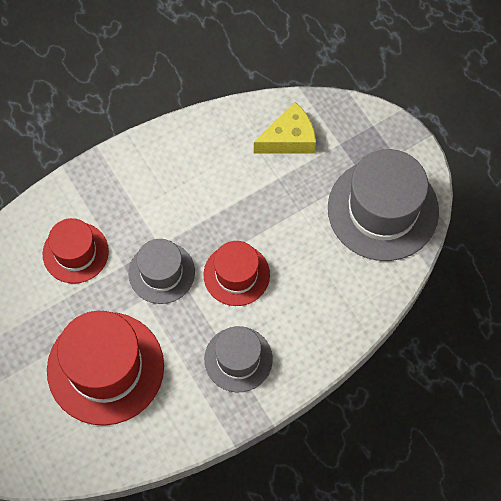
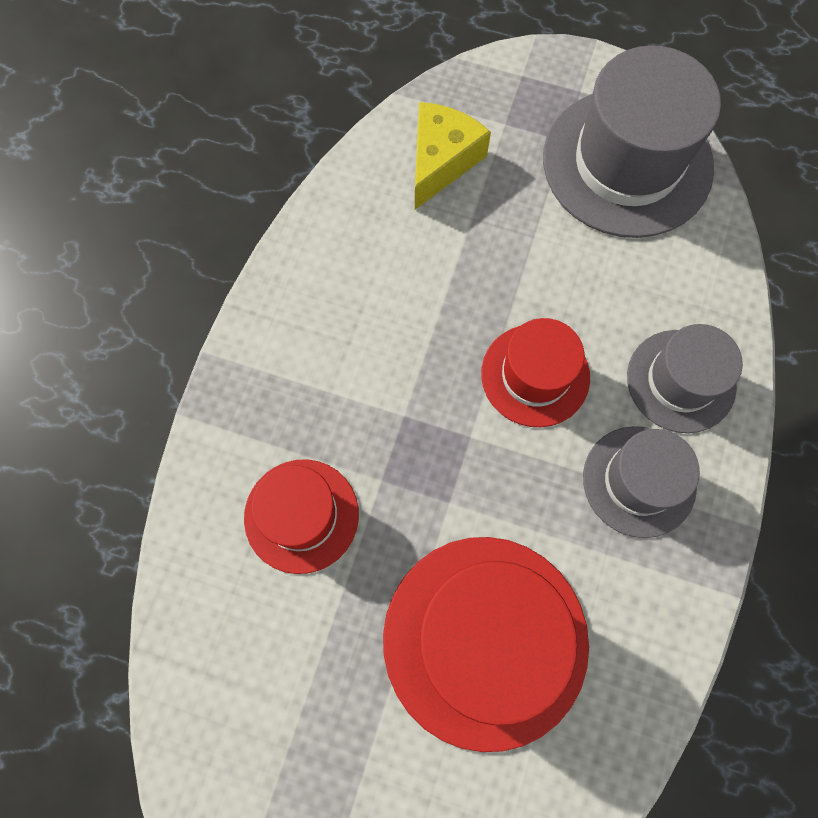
camera: 40 degrees left, 5 degrees up
(161, 272) = (440, 449): grey hat -> grey hat (681, 381)

